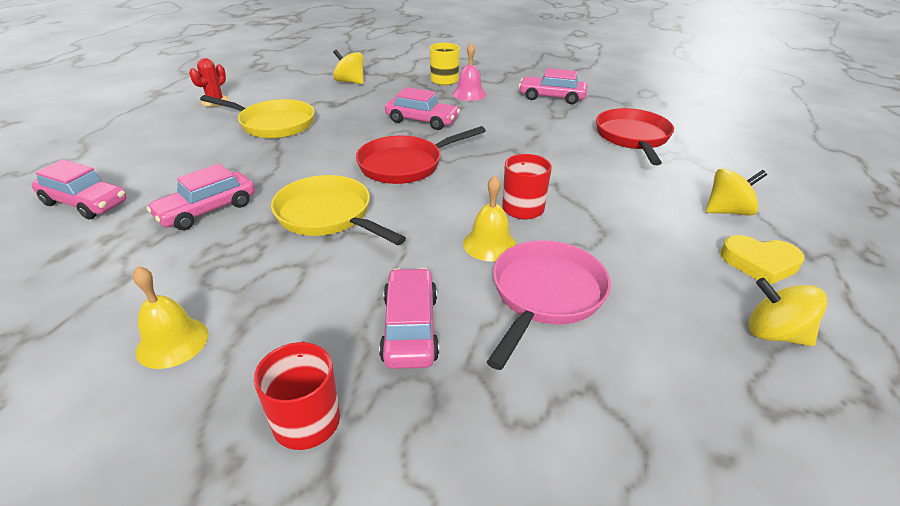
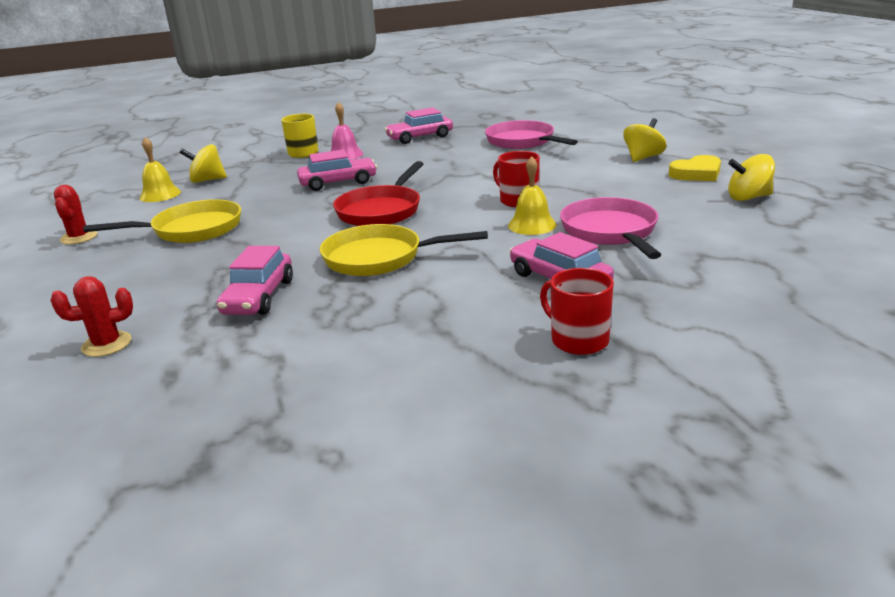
camera: 35 degrees left, 10 degrees down
(85, 203) = (107, 344): pink car -> red cactus
(172, 342) = (406, 361): yellow bell -> yellow bell (160, 194)
(633, 138) = (523, 142): red pan -> pink pan

